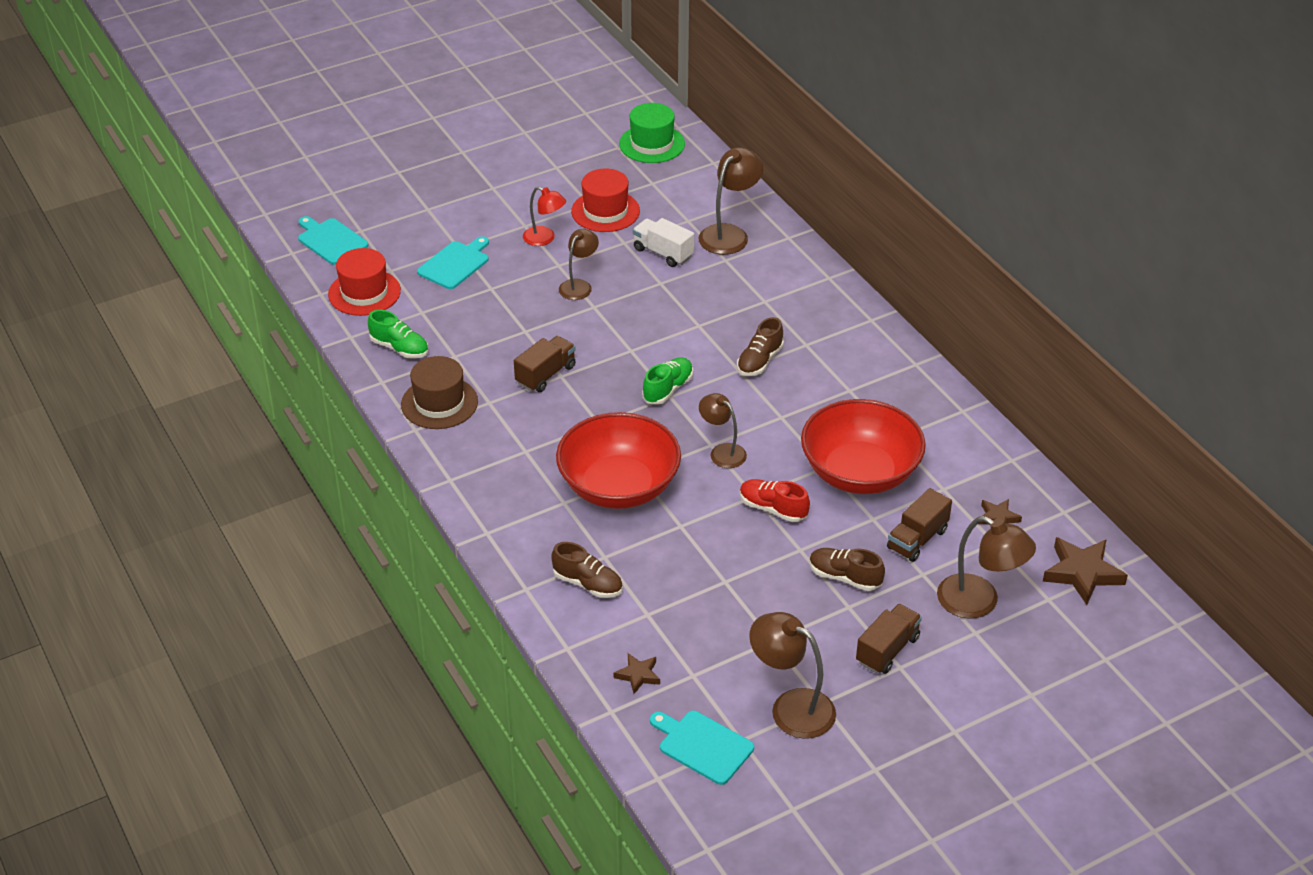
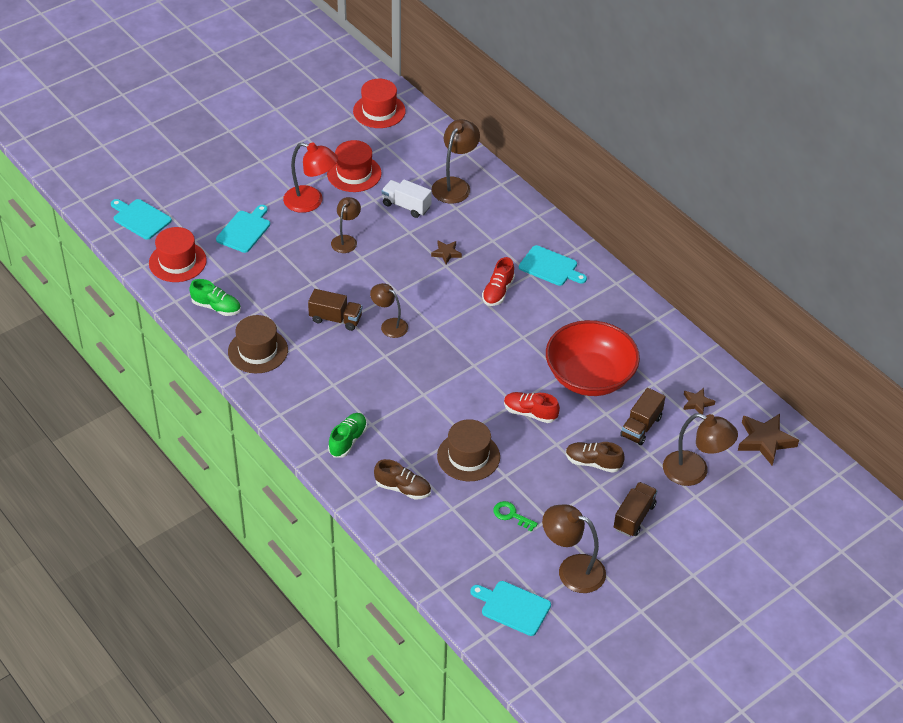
camera: 10 degrees left, 5 degrees up
(545, 239) = (311, 202): red lamp -> red lamp, size x1.54
(545, 375) = (335, 319): brown truck -> brown truck turned 75 degrees clockwise
(619, 486) = (410, 407): red bowl -> none
(638, 675) = (455, 557): brown star -> brown star (446, 253)
(652, 144) = (379, 111): green hat -> red hat
(668, 389) = (432, 322): green shoe -> green shoe (348, 440)
(681, 553) = (468, 456): none -> brown hat
(722, 452) = (483, 370): brown lamp -> brown lamp (389, 325)
(723, 631) = (511, 515): none -> green key
(759, 361) = (498, 291): brown shoe -> red shoe
(833, 338) = (550, 267): none -> turquoise cutting board

